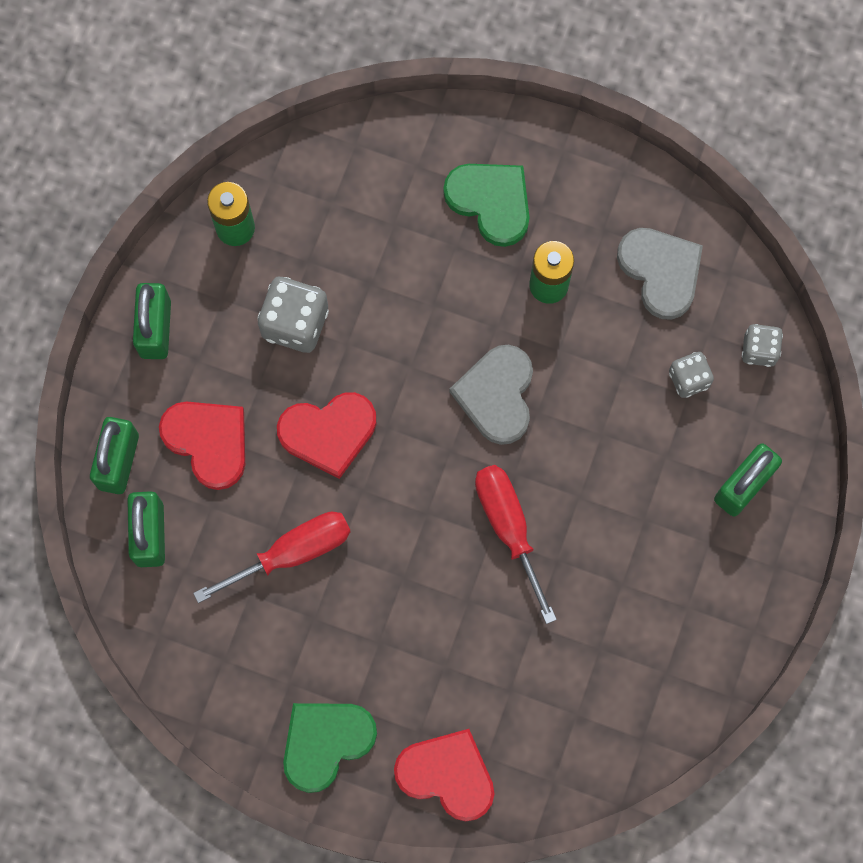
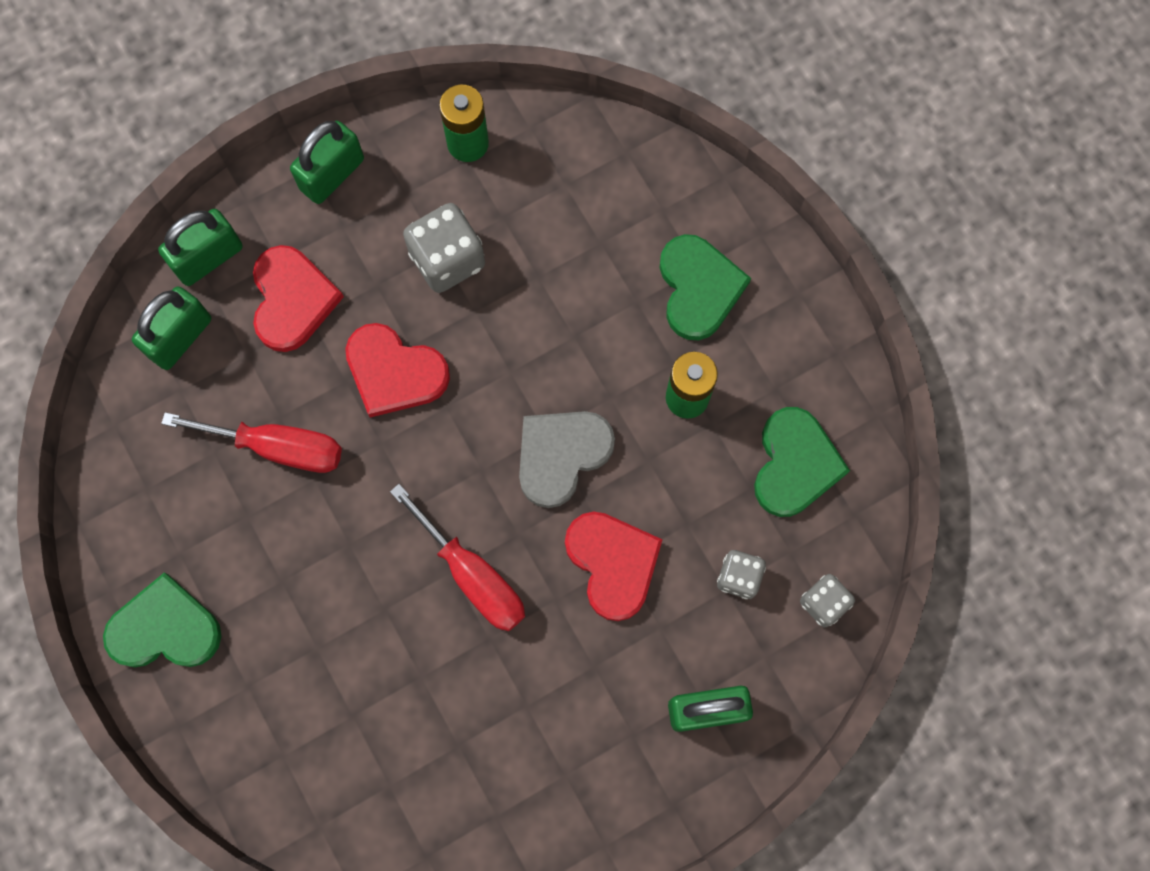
camera: 40 degrees right, 0 degrees up
(447, 775) = (237, 742): red heart -> red heart (613, 563)
(508, 527) = (473, 576): red screwdriver -> red screwdriver turned 120 degrees clockwise
(661, 271) = (795, 464): grey heart -> green heart

